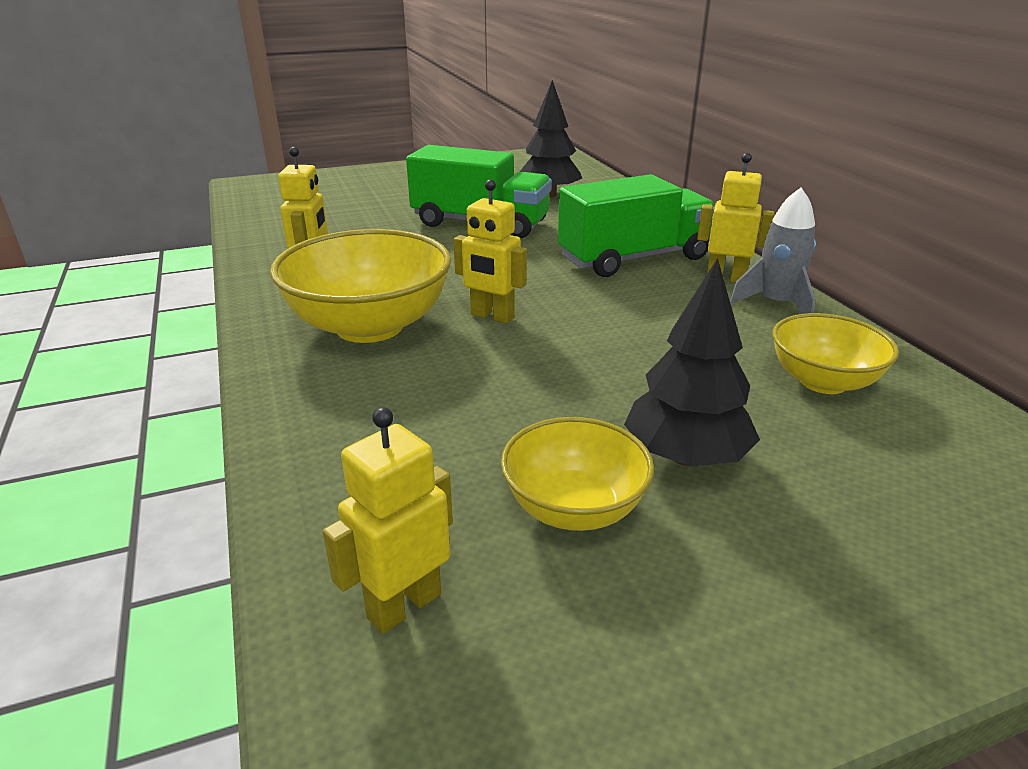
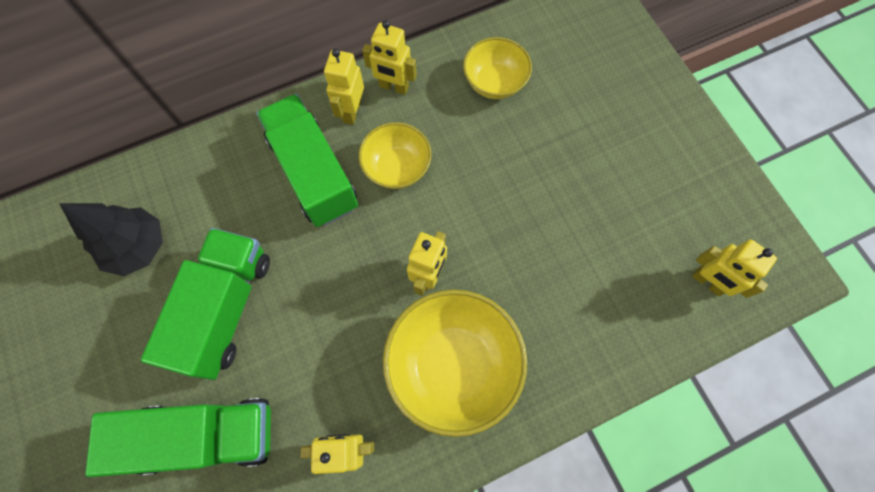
camera: 95 degrees left, 40 degrees up
(366, 218) = (205, 435): none -> green truck
(574, 508) = (630, 214): yellow bowl -> yellow bowl (397, 167)
(686, 457) = (579, 160): black tree -> none
(776, 304) = (394, 87): grey rocket -> yellow robot

